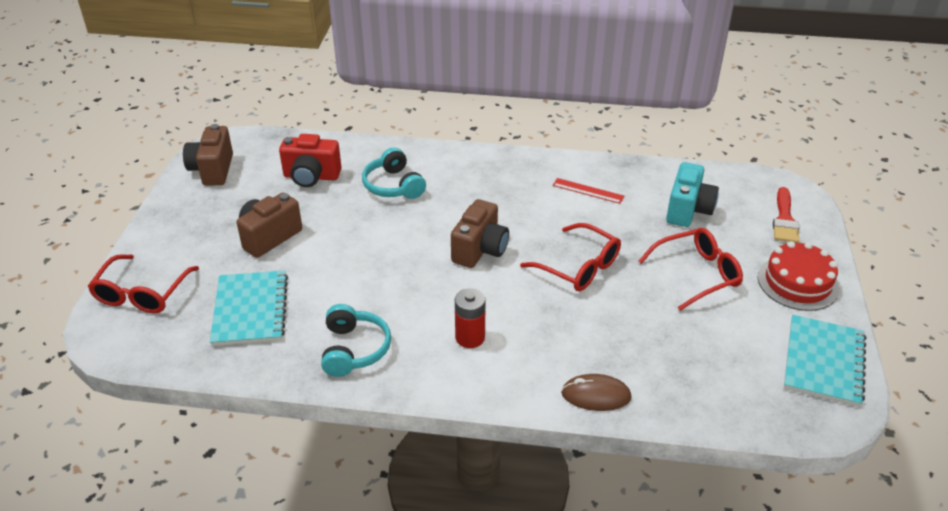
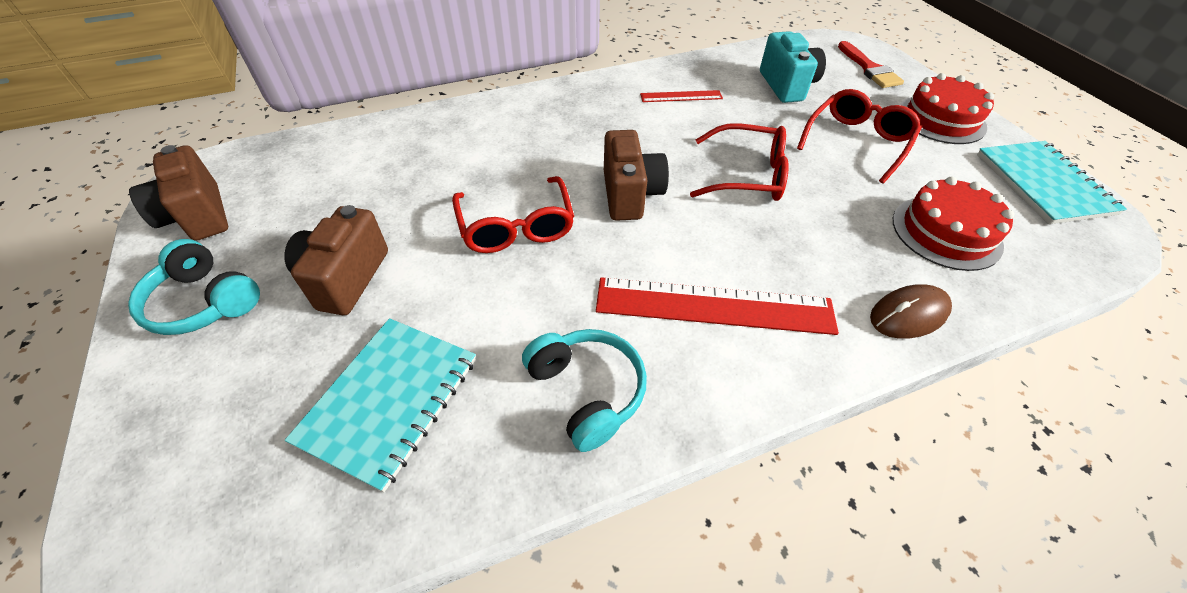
camera: 30 degrees left, 10 degrees up
(142, 293) = (177, 456): red glasses -> red glasses (516, 226)
(250, 310) = (389, 400): turquoise notebook -> turquoise notebook turned 60 degrees clockwise
(311, 177) = (353, 179): red camera -> none
(393, 186) = (468, 156): turquoise headphones -> turquoise headphones (204, 302)
(470, 337) = (714, 306): red battery -> red ruler
(690, 361) = (946, 232): none -> red cake

